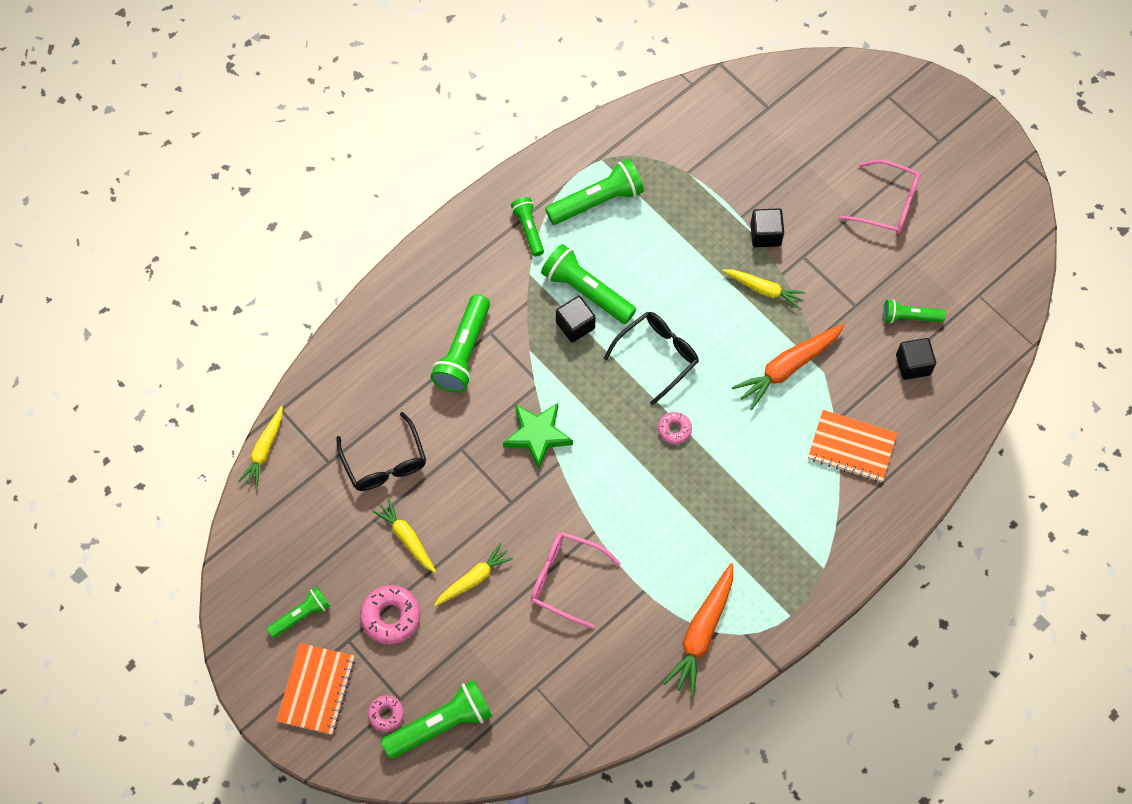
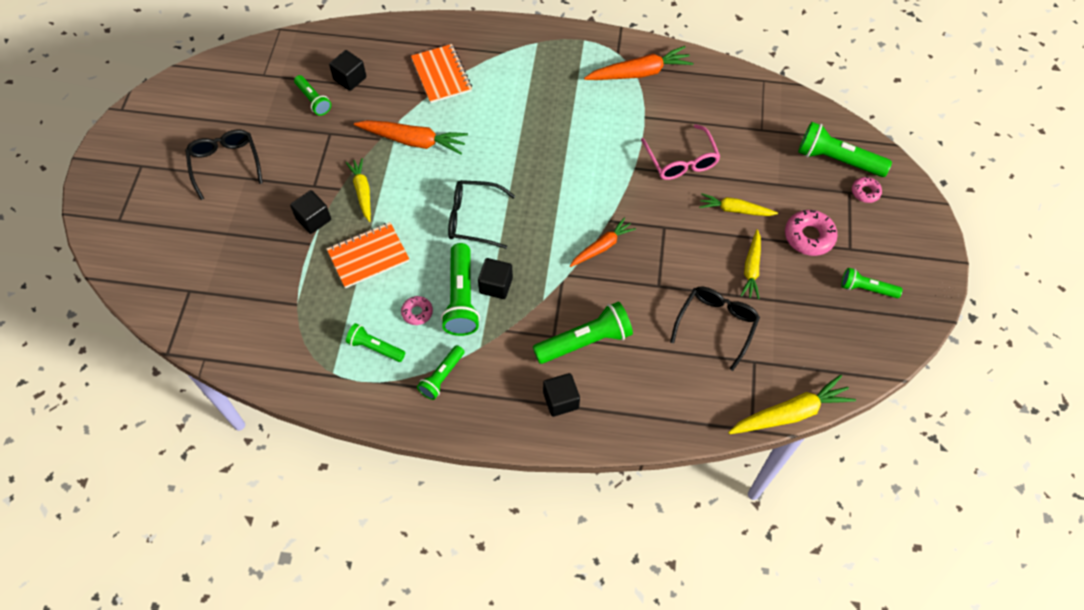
camera: 130 degrees left, 5 degrees down
(264, 450) = (790, 413): yellow carrot -> yellow carrot, size x1.54
(316, 689) = (896, 241): orange notebook -> orange notebook (368, 256)
(431, 296) = (561, 400): none -> black cube
(537, 435) = (602, 247): green star -> orange carrot
(597, 201) = (375, 347): green flashlight -> green flashlight, size x0.60
(674, 429) = (520, 173): pink donut -> pink donut (417, 312)
(887, 204) = (225, 164): pink glasses -> black glasses

